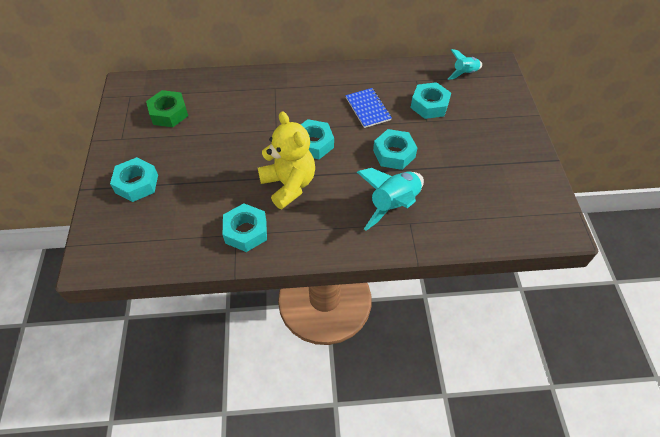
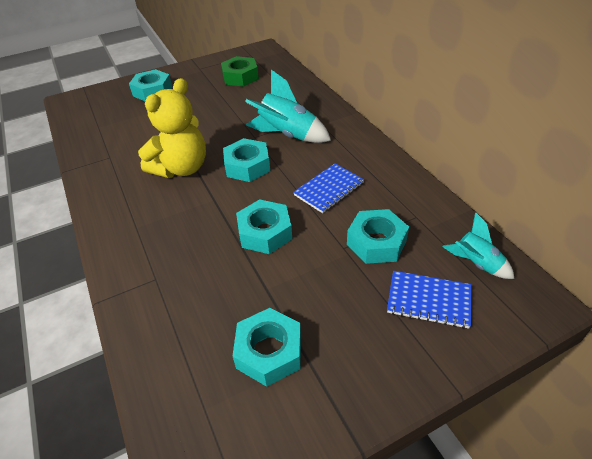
camera: 70 degrees right, 10 degrees down
(246, 231) = (114, 161): turquoise nut -> turquoise nut (269, 352)
(393, 205) = (180, 255): turquoise rocket -> turquoise rocket (287, 135)
(481, 102) = (428, 300): none -> blue notebook

